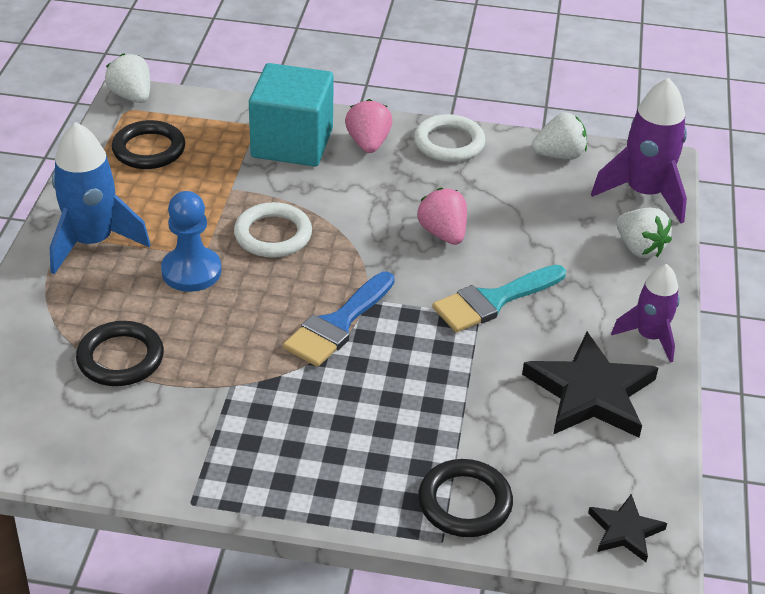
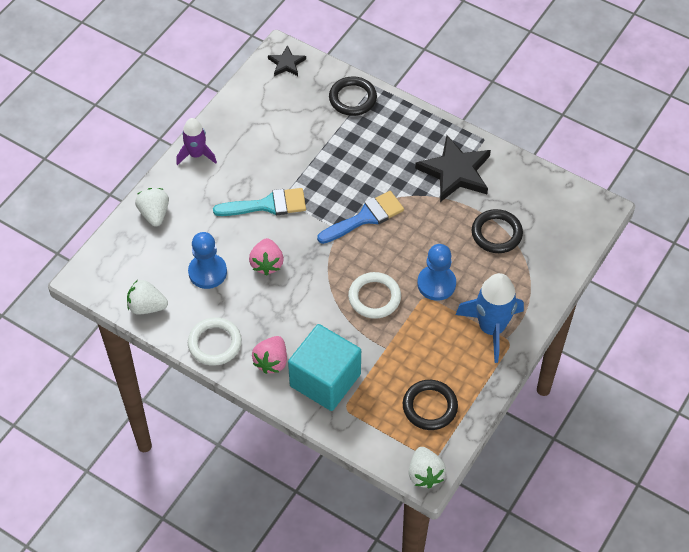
camera: 155 degrees left, 15 degrees up
(514, 205) = (207, 272): none -> blue pawn
(591, 393) = (253, 133): black star -> black star (455, 172)
(644, 193) = (117, 255): purple rocket -> none

